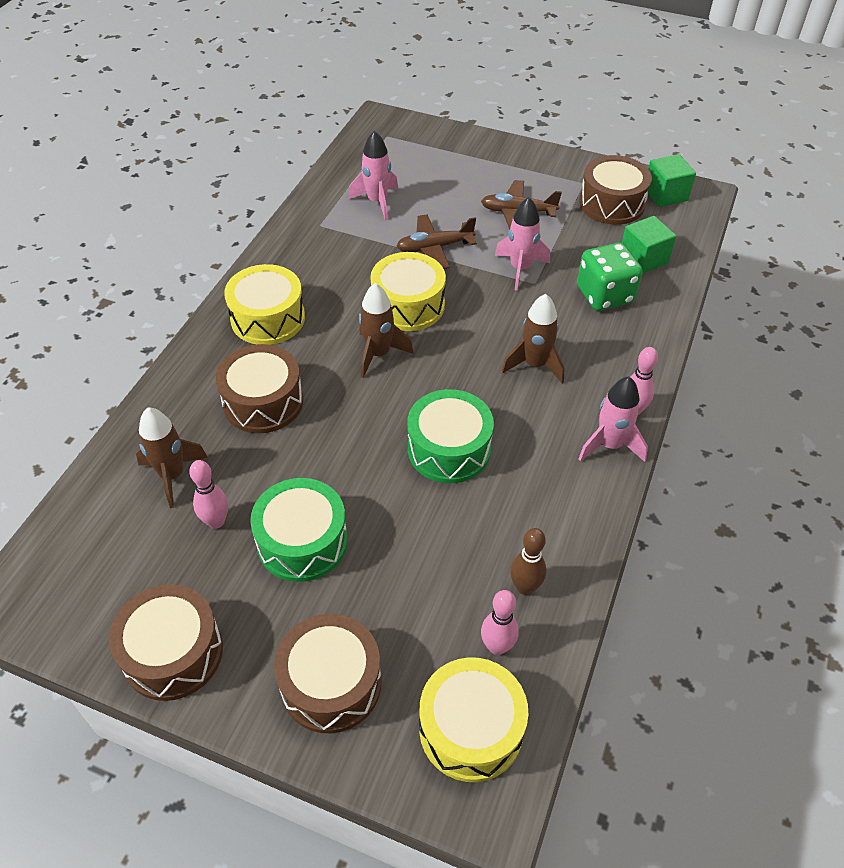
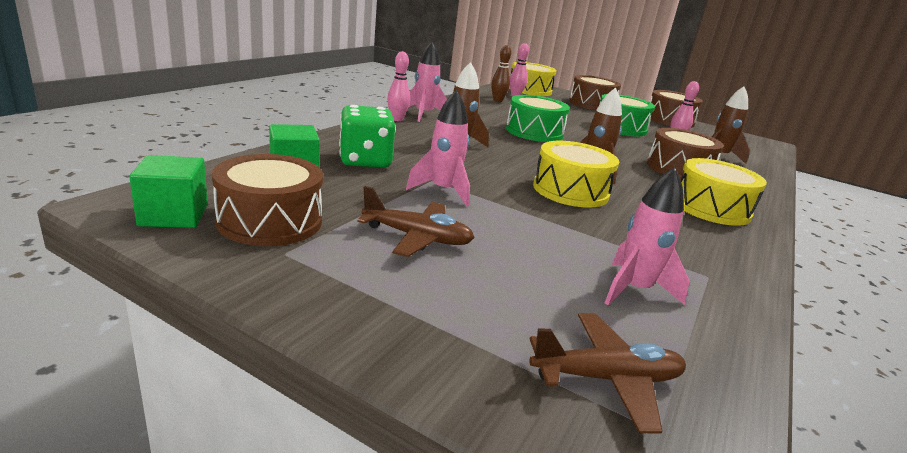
camera: 175 degrees left, 25 degrees down
(434, 248) = (542, 225): brown plane -> brown plane (606, 379)

